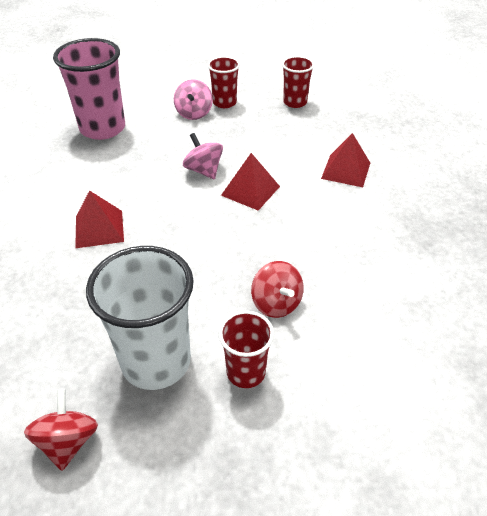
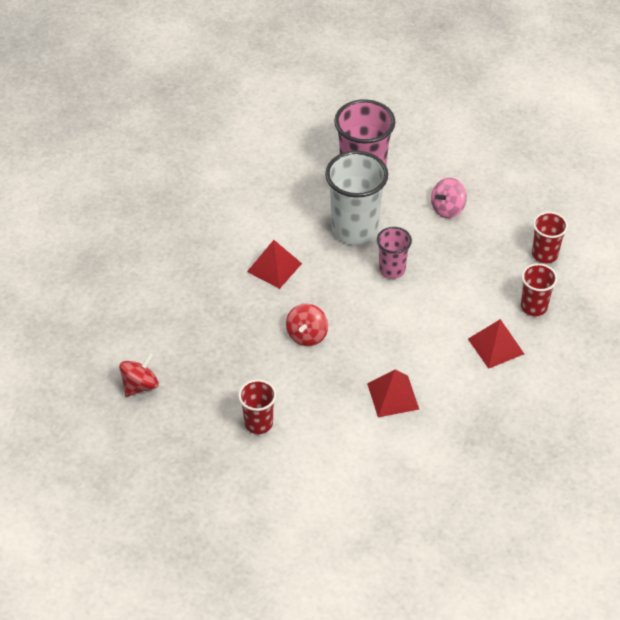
camera: 45 degrees right, 5 degrees up
(156, 362) = (219, 379): white cup -> white cup (354, 229)
(204, 170) = (392, 270): pink spinning top -> pink cup
(224, 103) = (485, 214): red cup -> red cup (534, 306)
(250, 190) = (404, 311): red pyramid -> red pyramid (393, 396)
(276, 303) = (322, 400): red spinning top -> red spinning top (307, 335)

